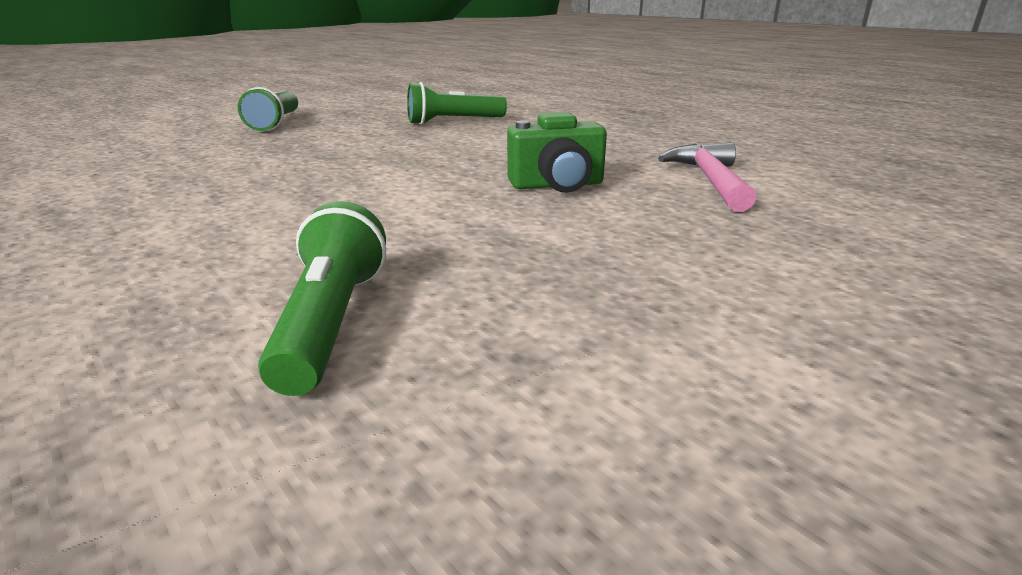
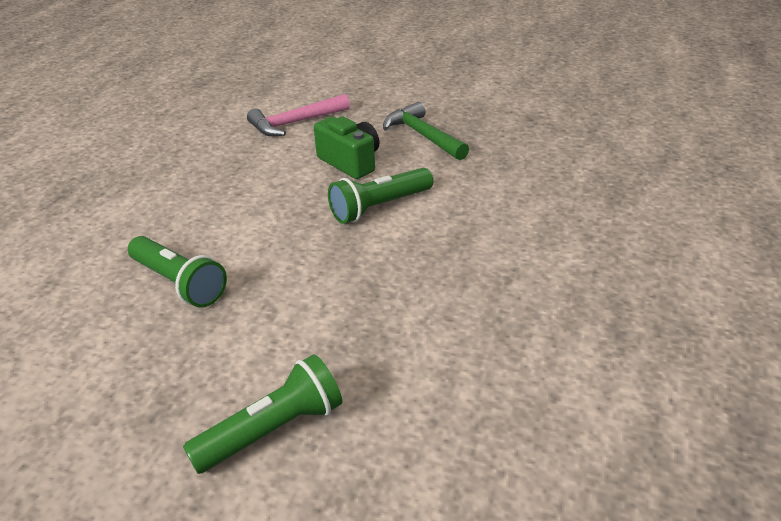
camera: 120 degrees left, 10 degrees up
(331, 322) = (563, 155): green flashlight -> green flashlight (380, 207)
(577, 235) = (423, 136): none -> green hammer

